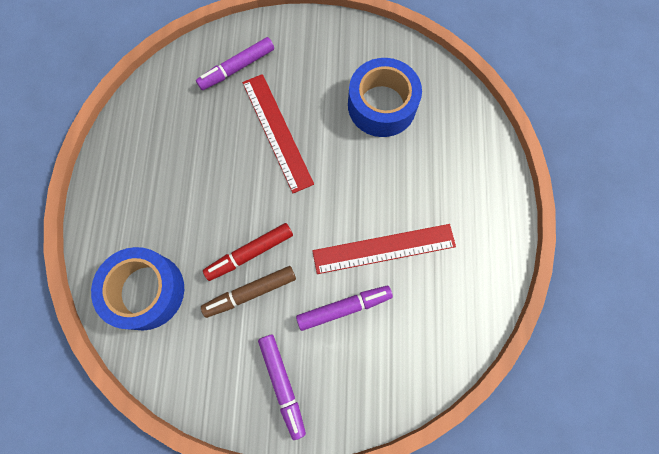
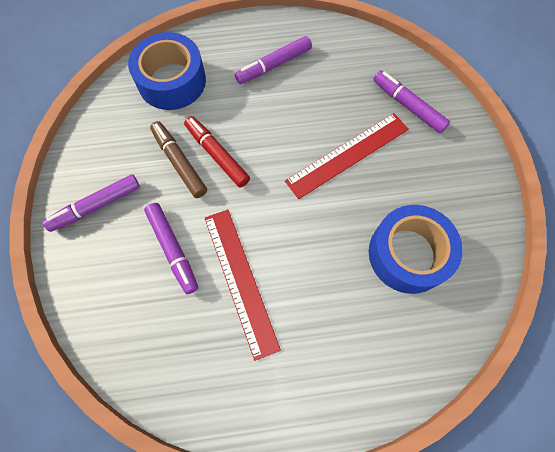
camera: 80 degrees right, 5 degrees down
(155, 180) = (274, 65): none -> purple marker

